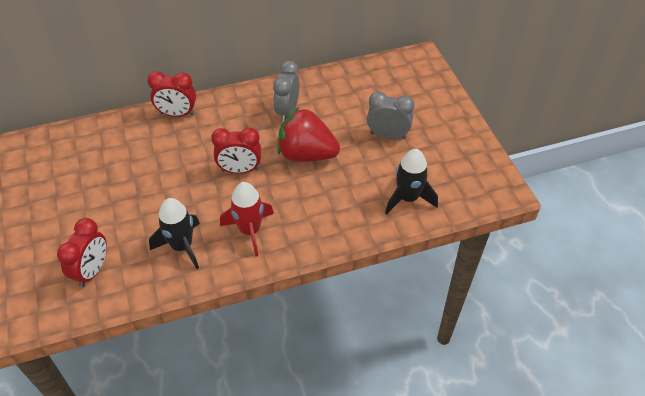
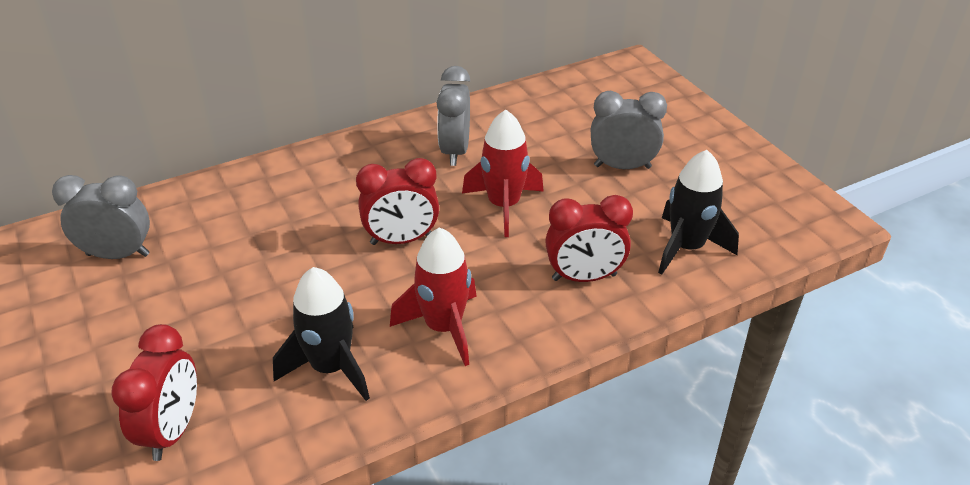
camera: 10 degrees left, 10 degrees down
(78, 158) = (118, 254): none -> grey clock
(177, 114) = (277, 174): red clock -> red clock (584, 277)
(306, 154) = (503, 206): red strawberry -> red rocket

